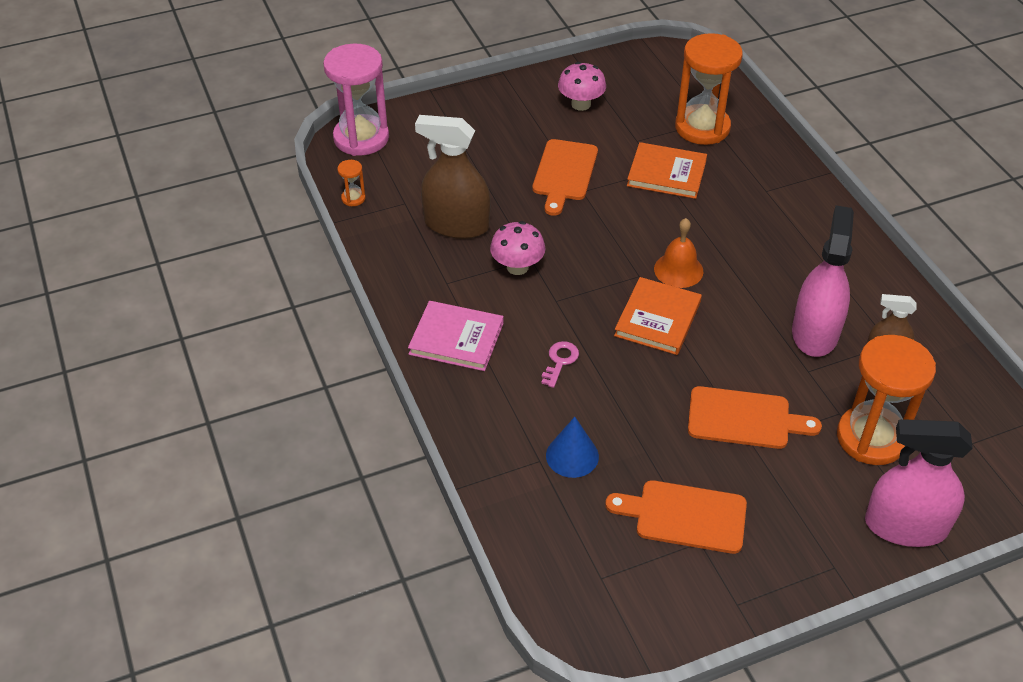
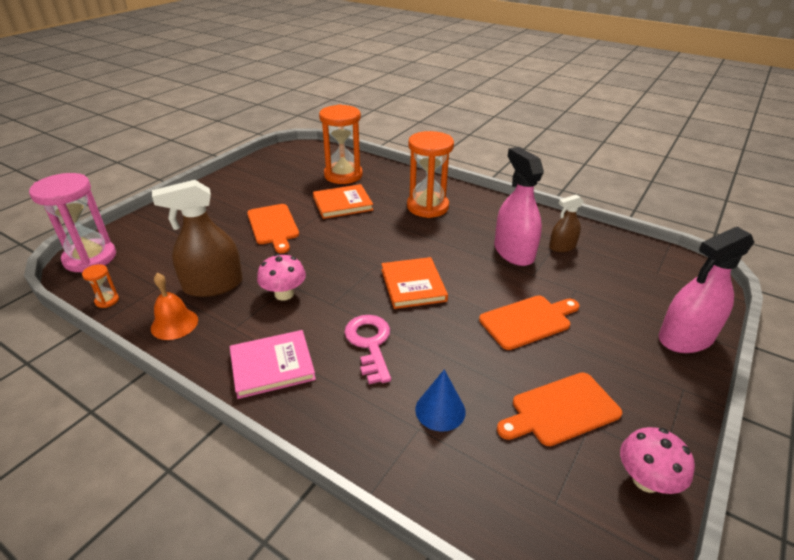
camera: 35 degrees left, 10 degrees down
(560, 361) = (370, 344): pink key -> pink key, size x1.72
(581, 104) = (254, 187): pink mushroom -> pink mushroom (646, 480)
(678, 270) = (399, 251): orange bell -> orange bell (174, 324)
(871, 438) = (608, 295): orange hourglass -> orange hourglass (427, 207)

